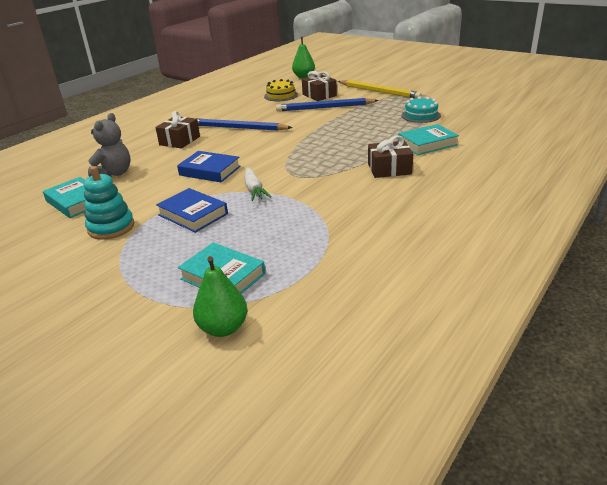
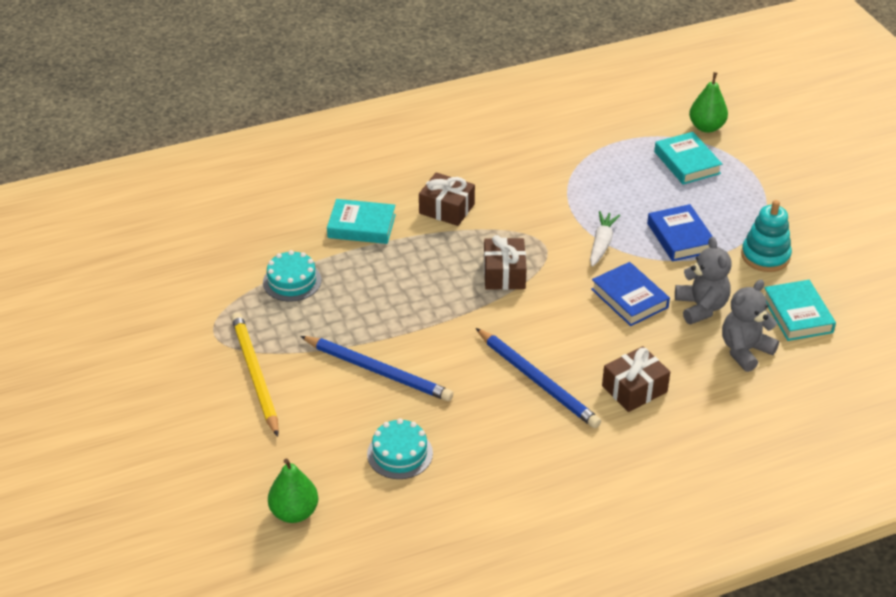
camera: 150 degrees left, 10 degrees up
(154, 182) = (701, 307): none -> grey teddy bear
(281, 95) = (400, 453): yellow cake -> turquoise cake
(319, 95) = (345, 417): brown gift -> brown gift (504, 274)

